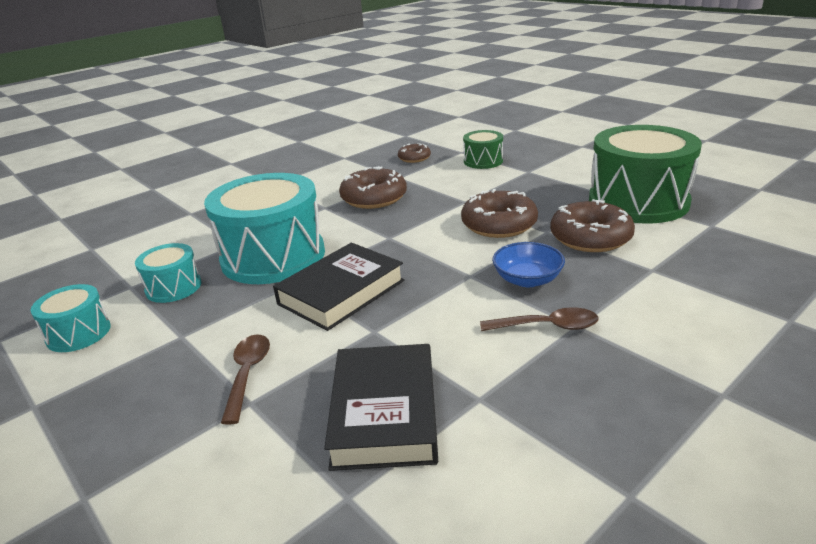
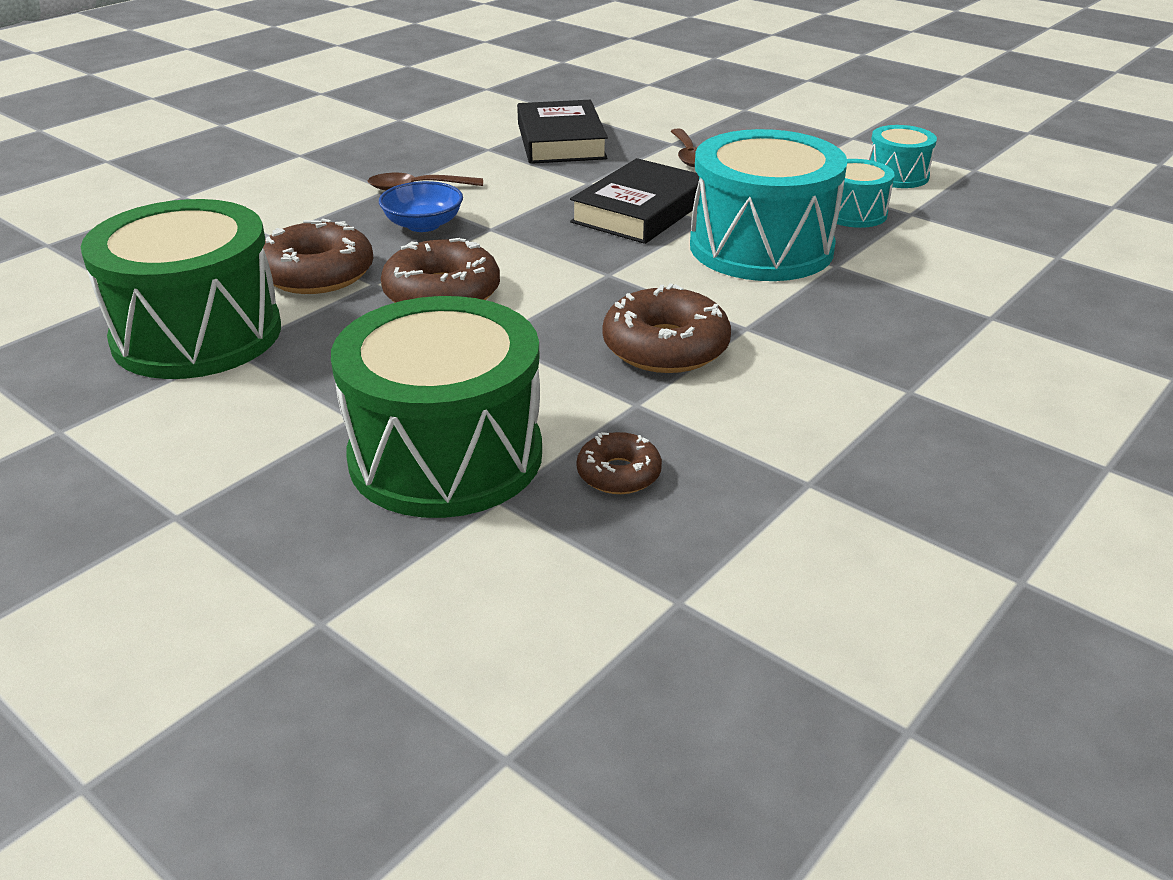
camera: 170 degrees right, 5 degrees up
(483, 161) = (446, 455): green drum -> green drum, size x2.04

